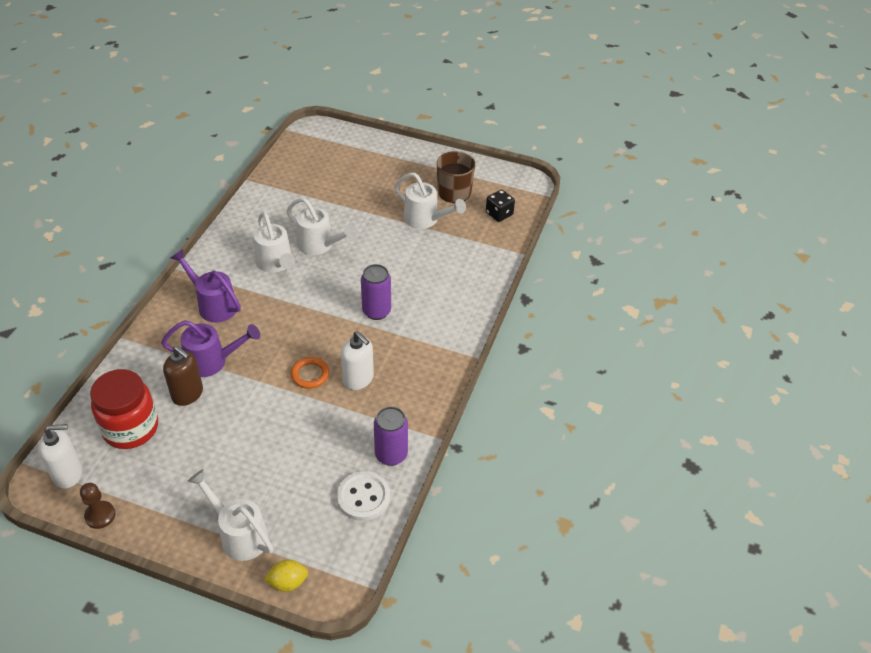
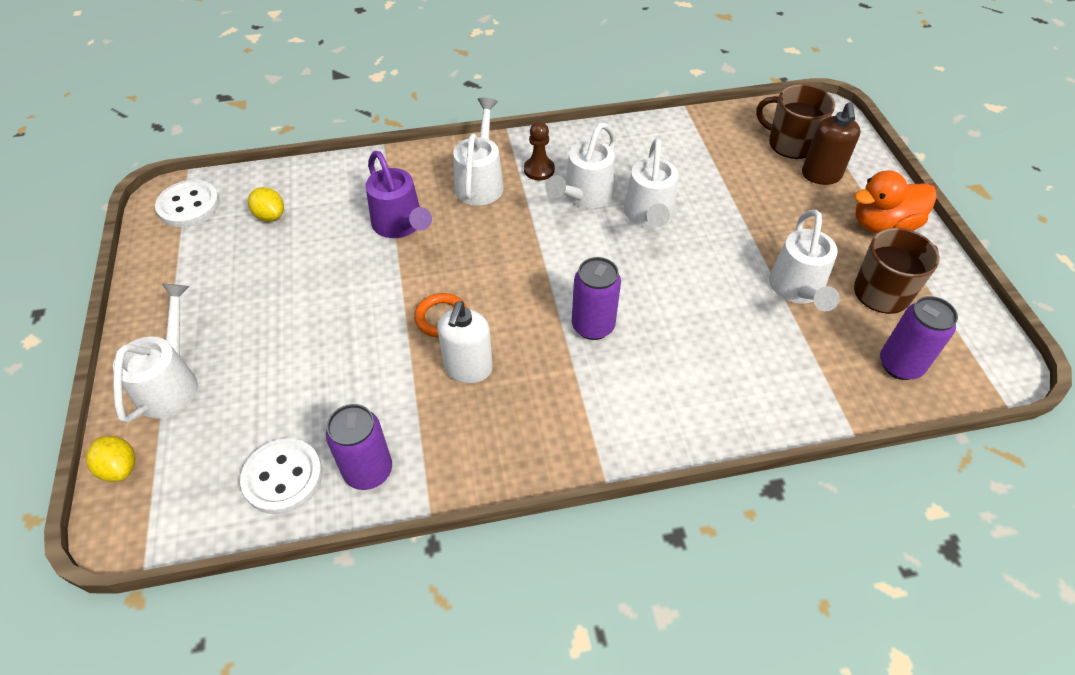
camera: 60 degrees right, 5 degrees up
(68, 474) = (189, 205): white soap dispenser -> white button
(100, 515) = (148, 256): brown pawn -> brown pawn (539, 170)
(131, 428) = (270, 216): red jar -> yellow lemon
(188, 394) = (342, 232): brown soap dispenser -> brown soap dispenser (821, 175)
(213, 305) = (480, 182): purple watering can -> white watering can
(324, 158) = (790, 143): none -> brown mug
(414, 163) = (883, 225): none -> orange duck
(499, 214) = (900, 365): black dice -> purple can

